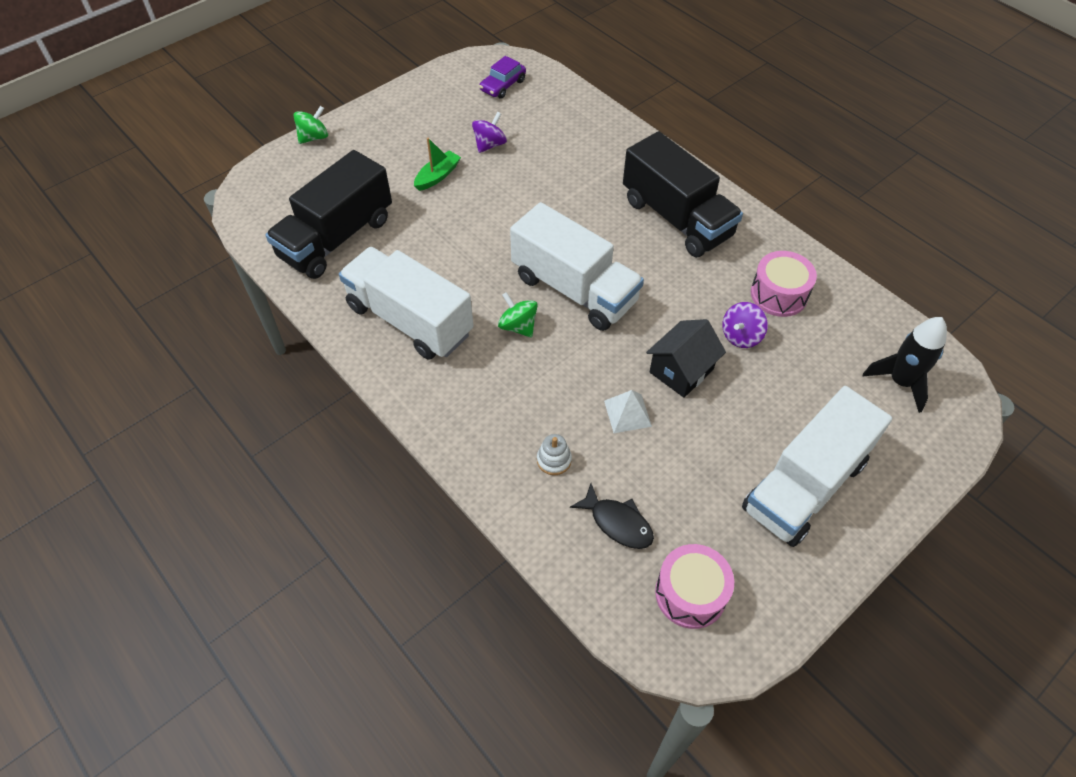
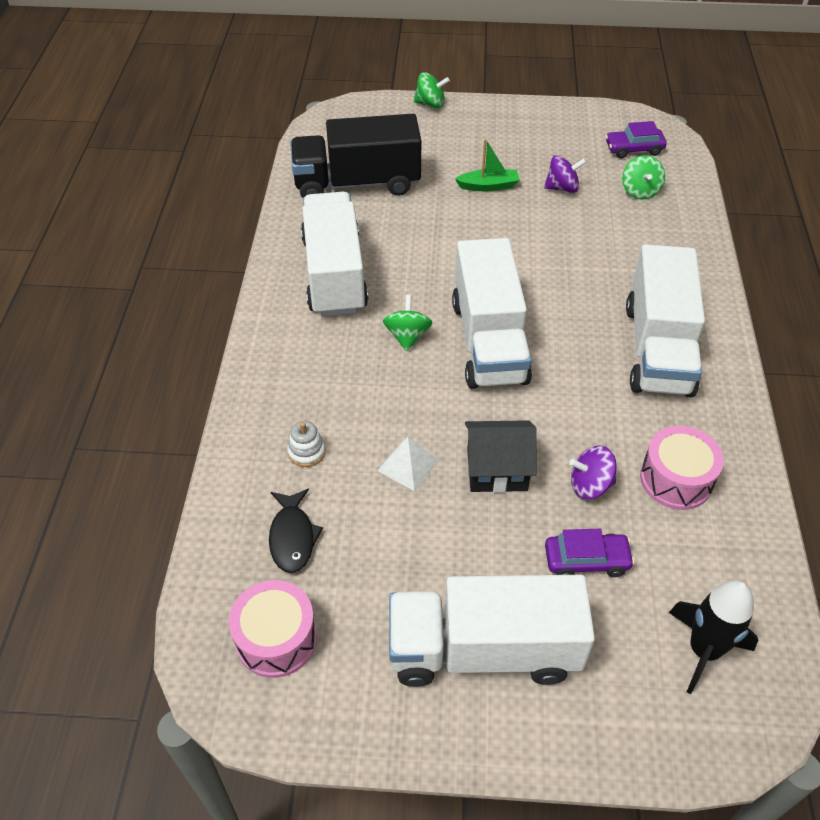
camera: 45 degrees right, 5 degrees down
(542, 115) = (640, 191): none -> green spinning top
(676, 218) = (658, 348): black truck -> white truck
(792, 383) = (586, 560): none -> purple car

